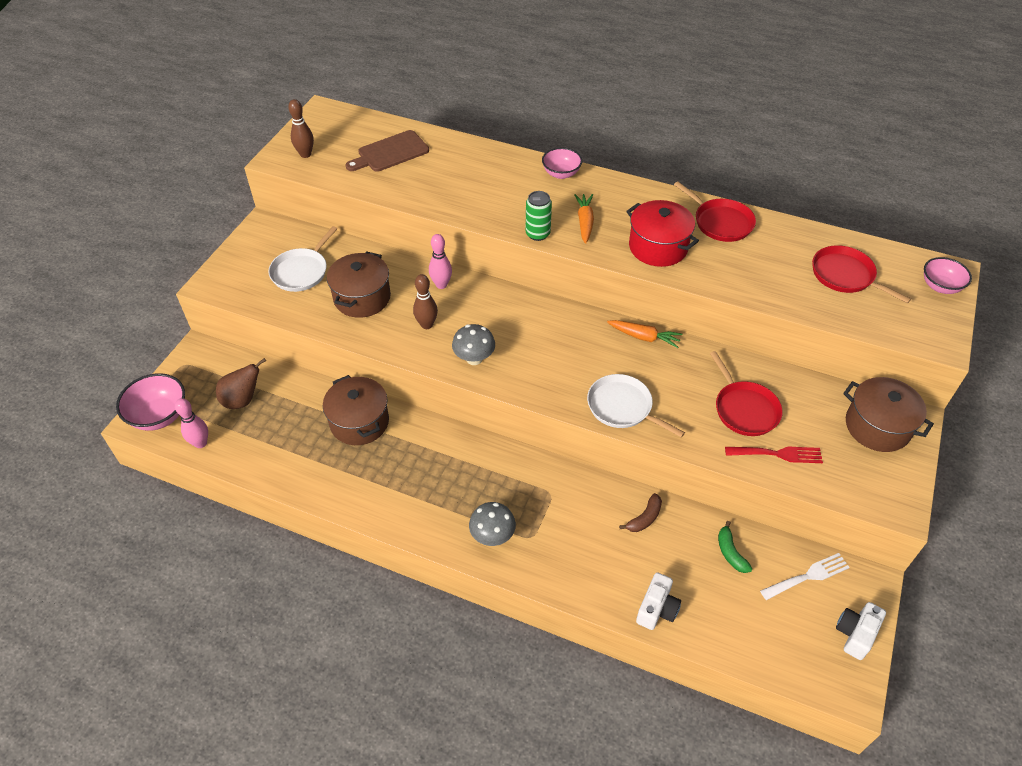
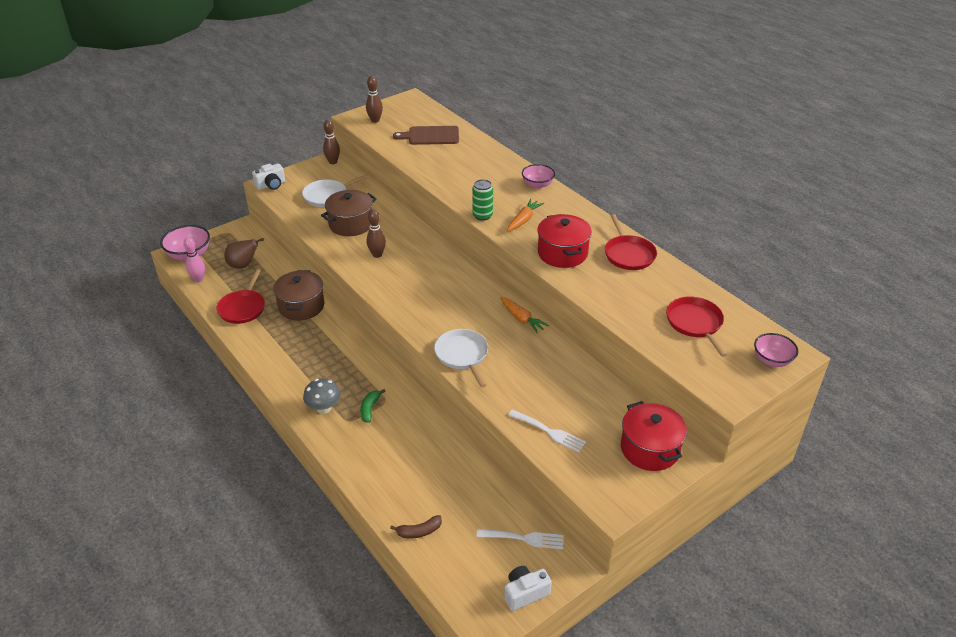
camera: 30 degrees right, 10 degrees down
(269, 224) = (333, 162): none -> brown bowling pin
(441, 285) = (409, 235): pink bowling pin -> none
(474, 358) = (389, 286): grey mushroom -> none
(644, 518) = (437, 445): brown banana -> brown banana (419, 531)
(657, 609) = (392, 503): white camera -> white camera (271, 185)
(730, 552) = (479, 495): green banana -> green banana (370, 409)
(744, 409) = (552, 393): red pan -> red pan (243, 308)
(778, 454) = (549, 432): red fork -> white fork
(877, 426) = (650, 449): brown pot -> red pot

